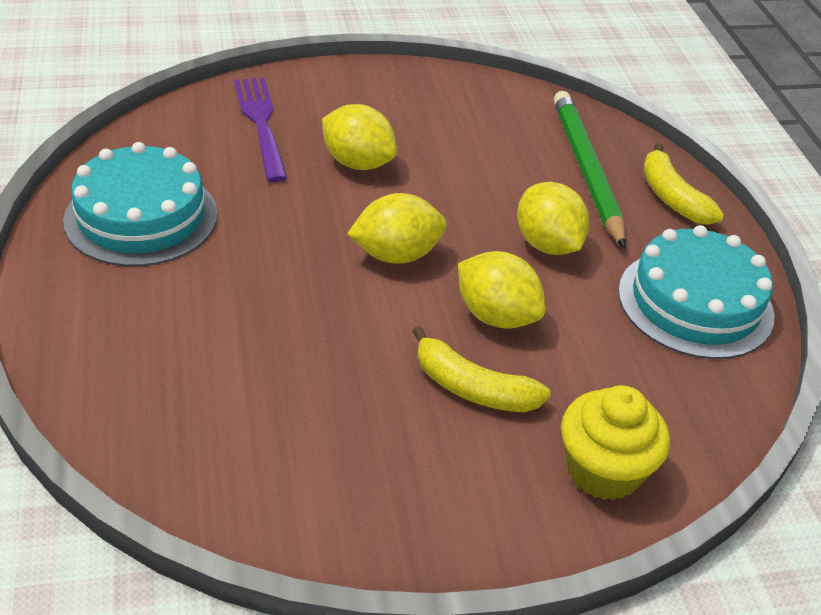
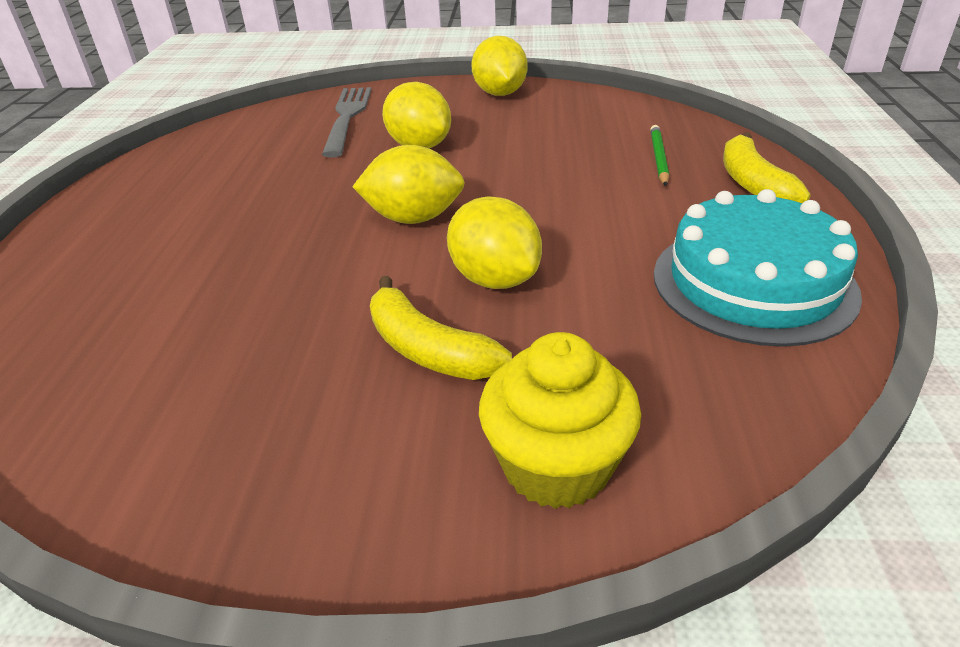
camera: 20 degrees right, 5 degrees down
(141, 216) = (189, 178): turquoise cake -> none
(261, 124) = (347, 117): purple fork -> grey fork
(547, 244) = (586, 218): yellow lemon -> yellow lemon (500, 93)
(586, 170) = (658, 158): green pencil -> green pencil, size x0.48

